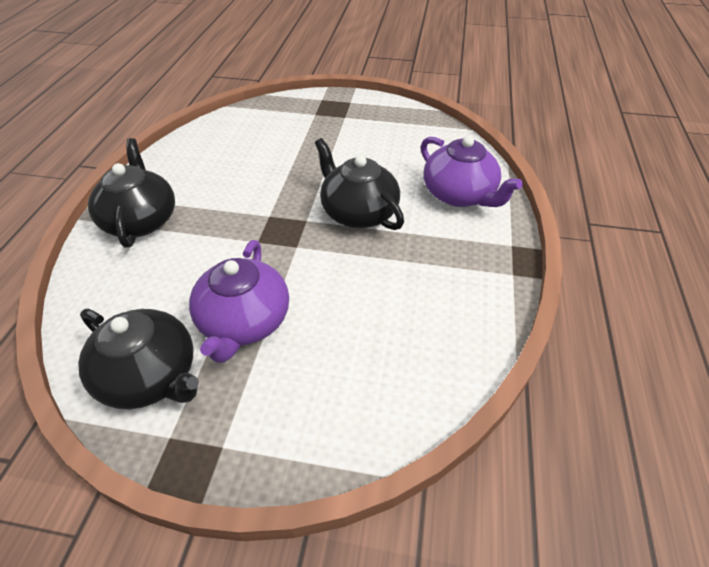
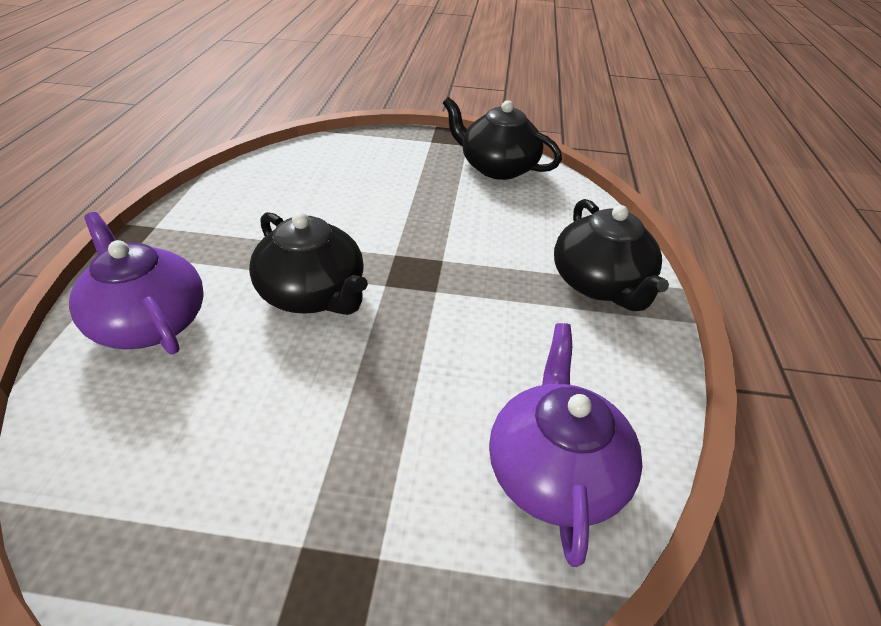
camera: 175 degrees right, 5 degrees down
(244, 322) = (435, 194): purple teapot -> purple teapot (554, 471)

